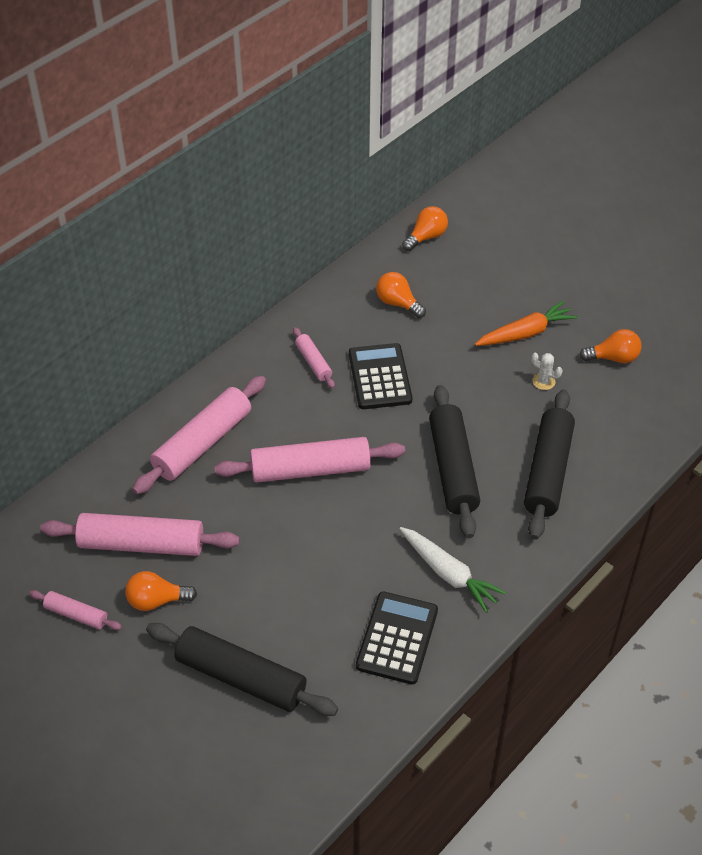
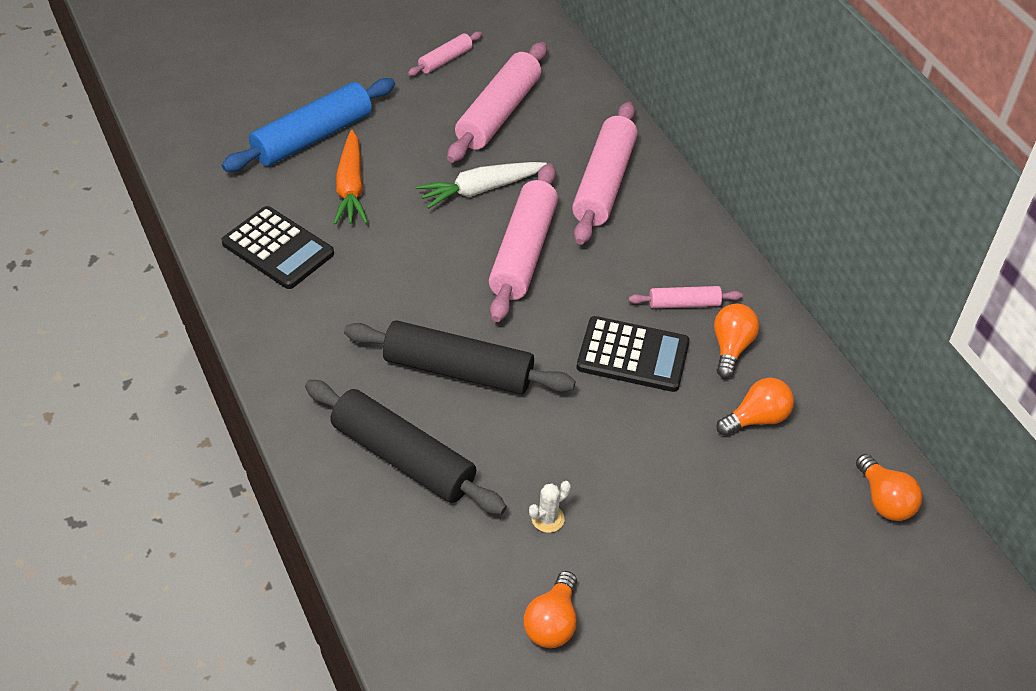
camera: 110 degrees right, 0 degrees up
(156, 600) = (428, 108): orange light bulb -> orange light bulb (731, 348)
(202, 443) = (604, 183): pink rolling pin -> pink rolling pin turned 45 degrees clockwise
(241, 678) = (312, 137): black rolling pin -> blue rolling pin
(448, 574) = (323, 313): white carrot -> white carrot (481, 190)
(525, 333) = (644, 537): orange carrot -> orange carrot (351, 187)

